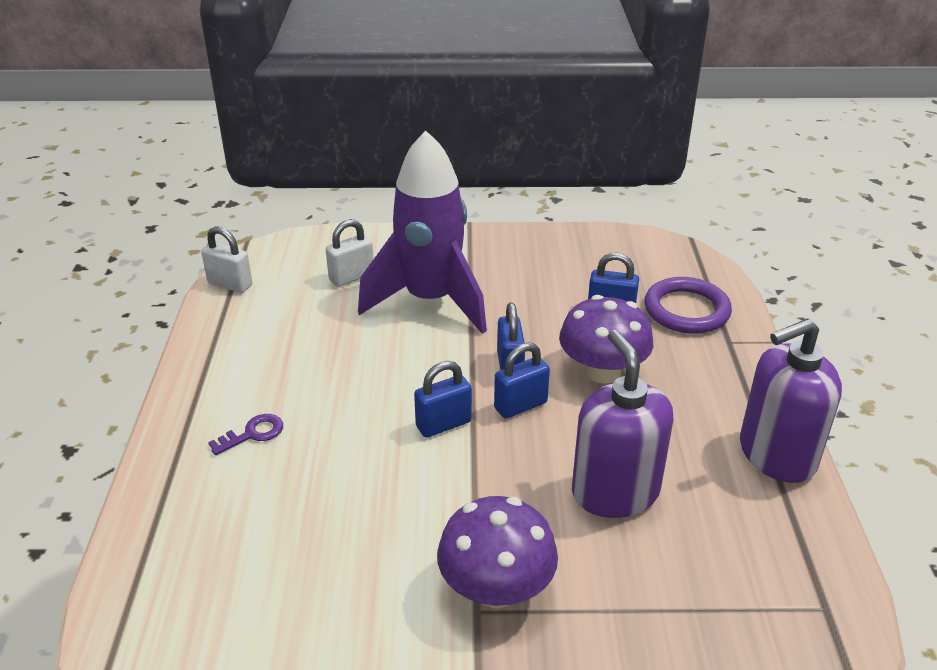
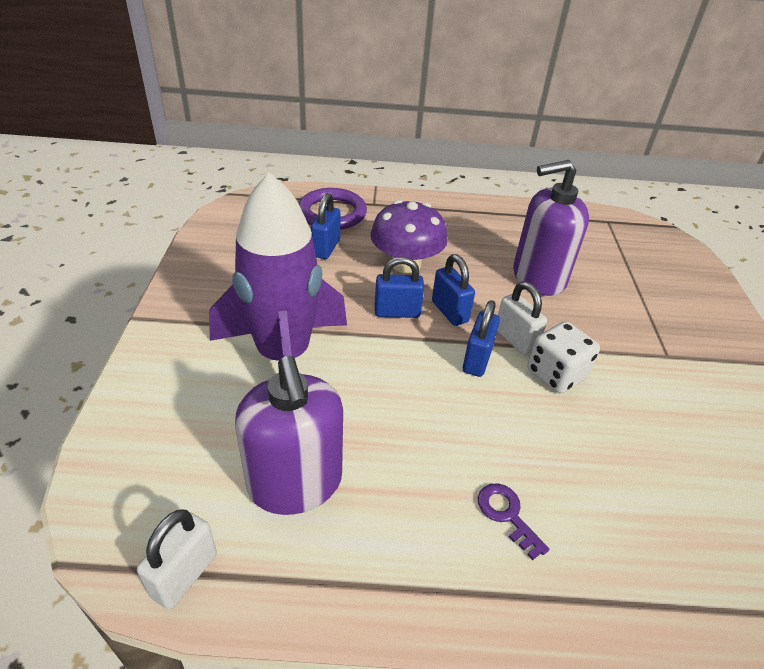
camera: 90 degrees left, 5 degrees up
(351, 277) = (214, 425): white padlock -> white padlock (515, 339)
(428, 487) = (556, 374): none -> white dice
(443, 424) = (477, 360): blue padlock -> blue padlock turned 45 degrees clockwise
(496, 588) = (644, 344): purple mushroom -> none
(776, 455) = (491, 210): purple soap dispenser -> purple soap dispenser (295, 483)

